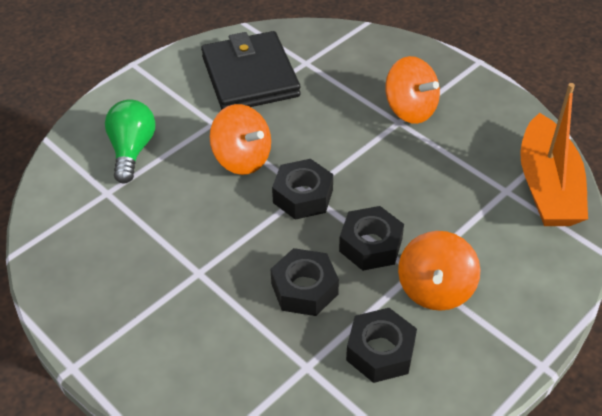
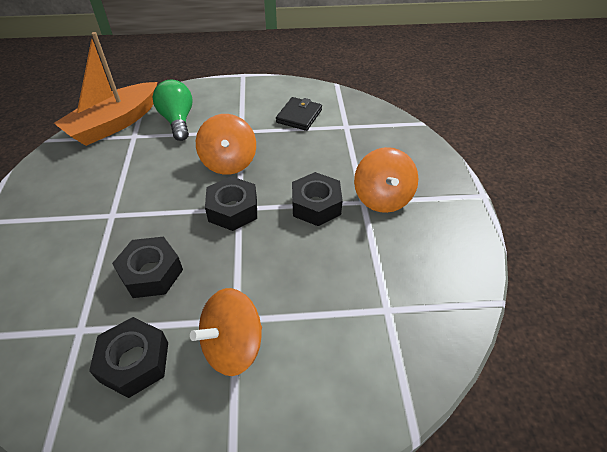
camera: 40 degrees right, 0 degrees up
(132, 150) = (178, 120): green light bulb -> green light bulb turned 60 degrees counterclockwise
(250, 76) = (299, 116): black wallet -> black wallet, size x0.53
(370, 245) = (231, 275): black nut -> black nut (316, 205)
(547, 186) = (428, 333): orange boat -> orange boat (114, 124)

